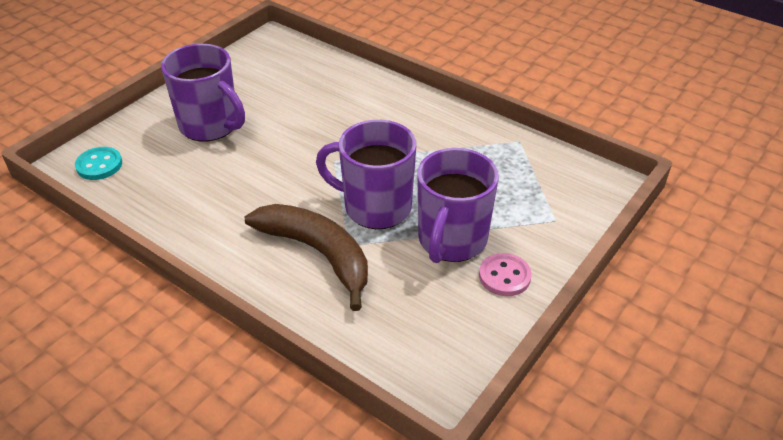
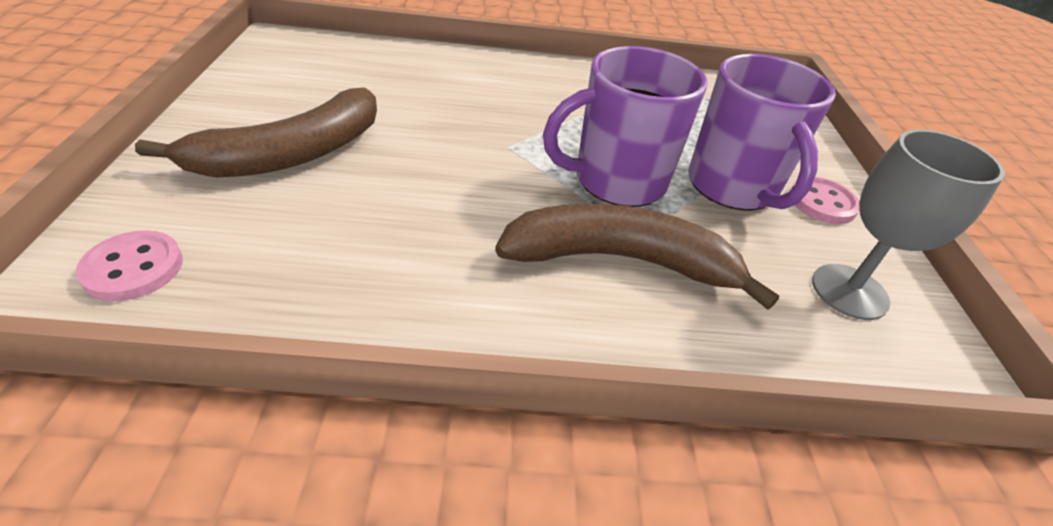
camera: 40 degrees left, 0 degrees up
(99, 165) = (133, 268): turquoise button -> pink button
(210, 126) = (290, 154): purple mug -> brown banana
(435, 331) = (849, 291): none -> grey goblet

